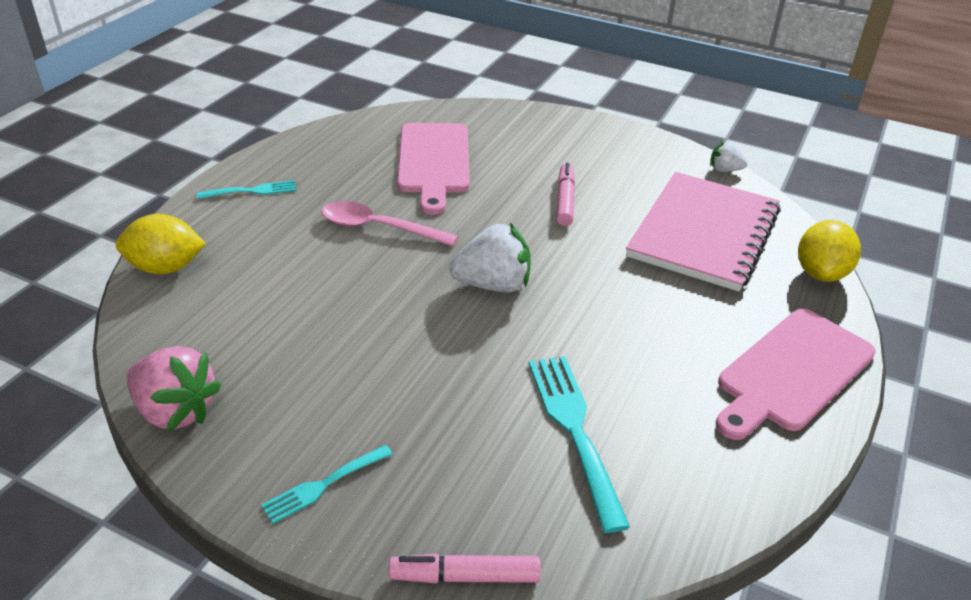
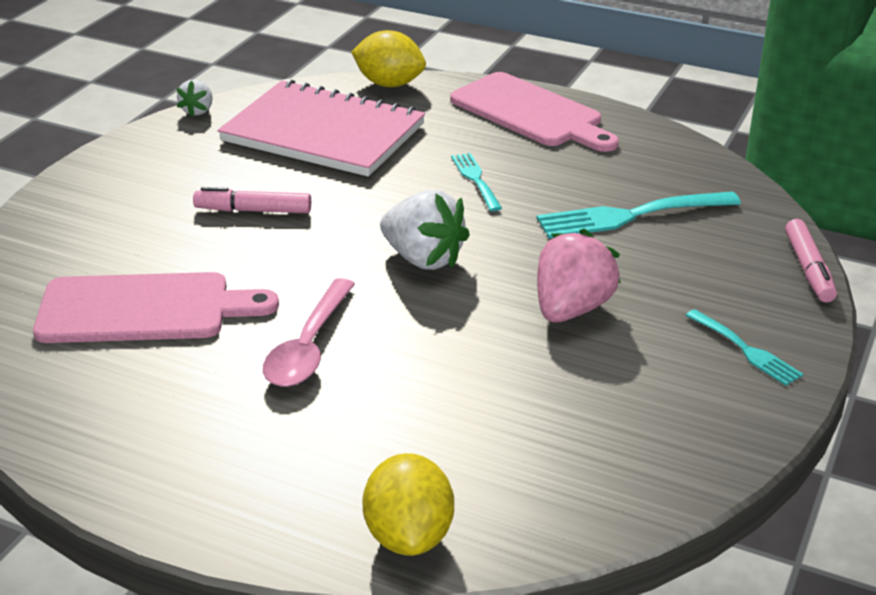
camera: 90 degrees left, 5 degrees down
(175, 411) = (682, 468): pink strawberry -> pink strawberry (571, 309)
(252, 191) = (202, 478): turquoise fork -> turquoise fork (475, 179)
(493, 285) = (423, 259): white strawberry -> white strawberry turned 135 degrees clockwise

